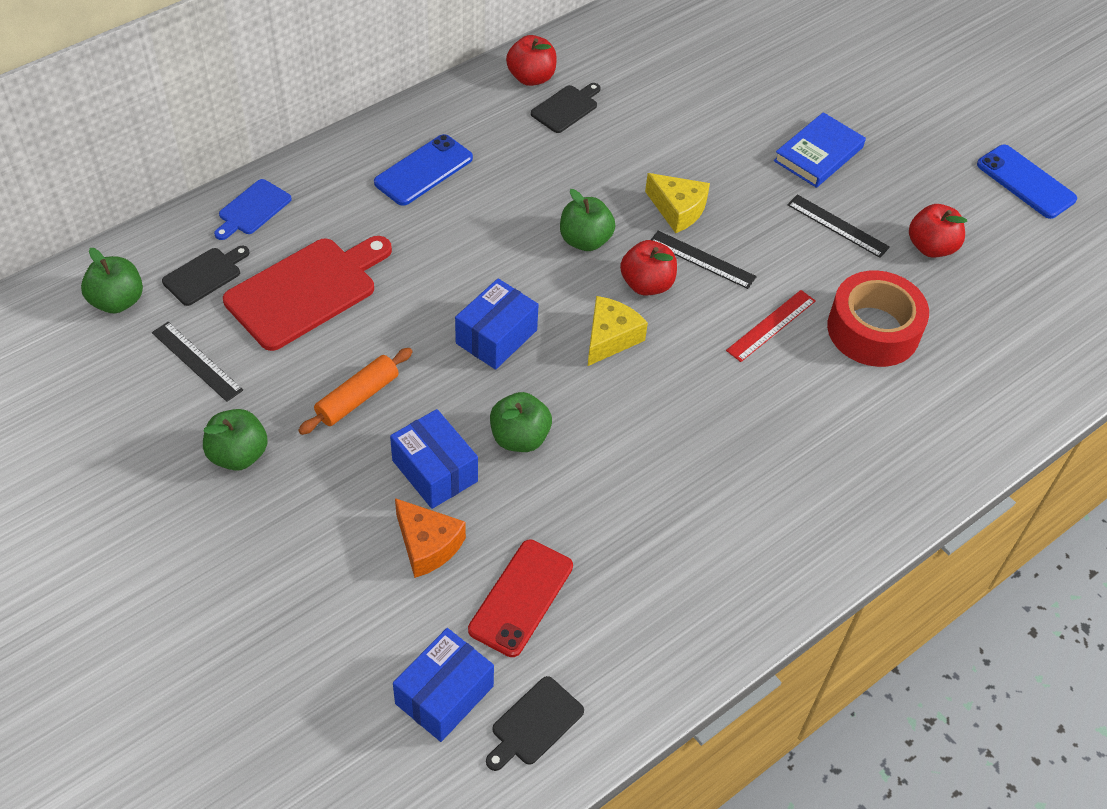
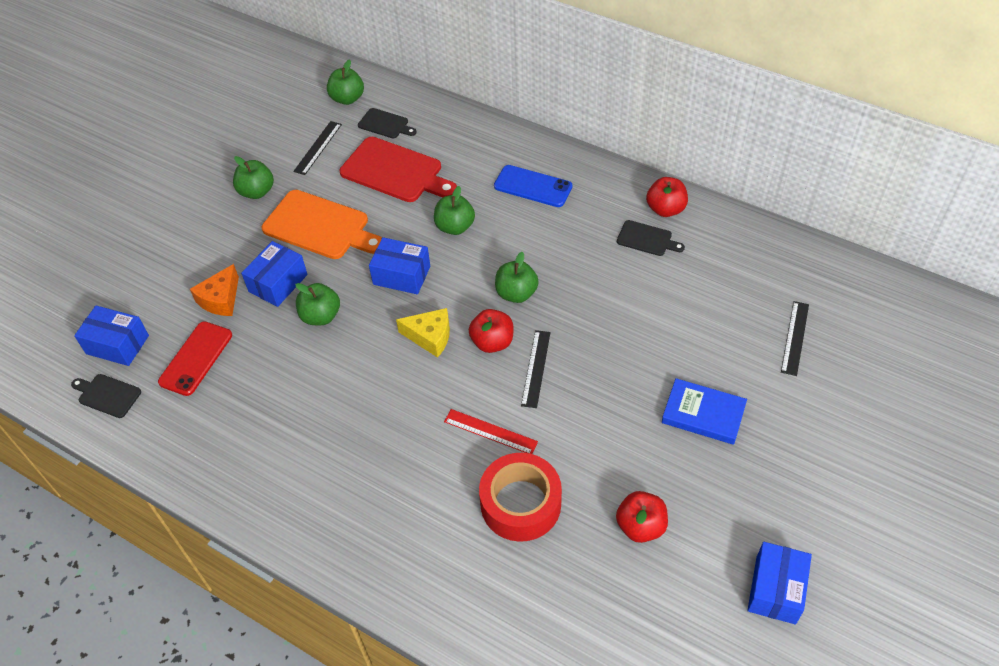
camera: 75 degrees right, 0 degrees up
(252, 209) = (450, 122): blue cutting board -> none
(357, 398) = (320, 226): orange rolling pin -> orange cutting board
(445, 262) = (455, 227): none -> green apple
(521, 597) = (196, 358): red phone -> red phone turned 75 degrees counterclockwise
(677, 210) = (580, 338): yellow cheese -> none
(838, 226) = (625, 449): black ruler -> black ruler (795, 338)
(1026, 182) = (775, 590): blue phone -> blue box

